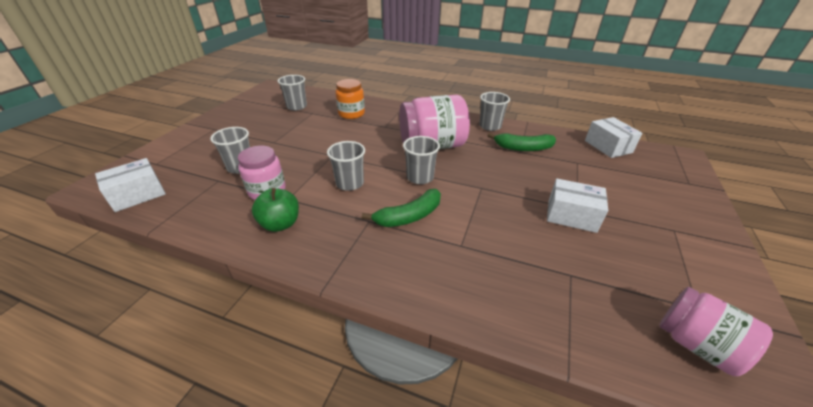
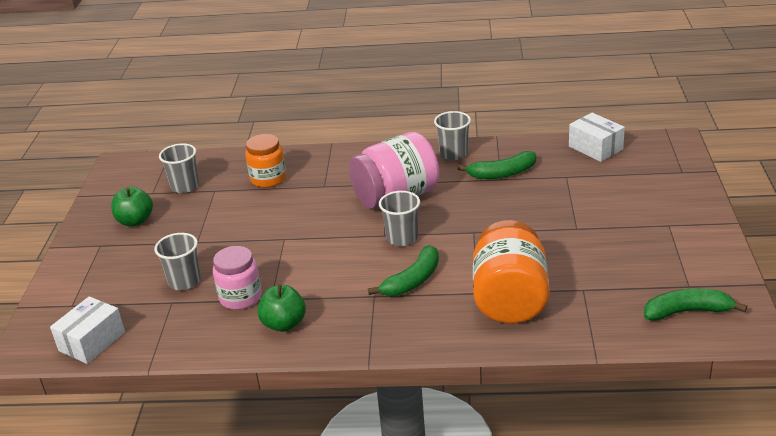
camera: 15 degrees left, 5 degrees down
(249, 119) = (135, 221): none -> green apple
(350, 183) = (328, 265): grey cup -> none
(490, 262) = (509, 299): none -> orange jar
(571, 215) = (572, 236): white box -> none
(696, 344) = (687, 311): pink jar -> green banana

